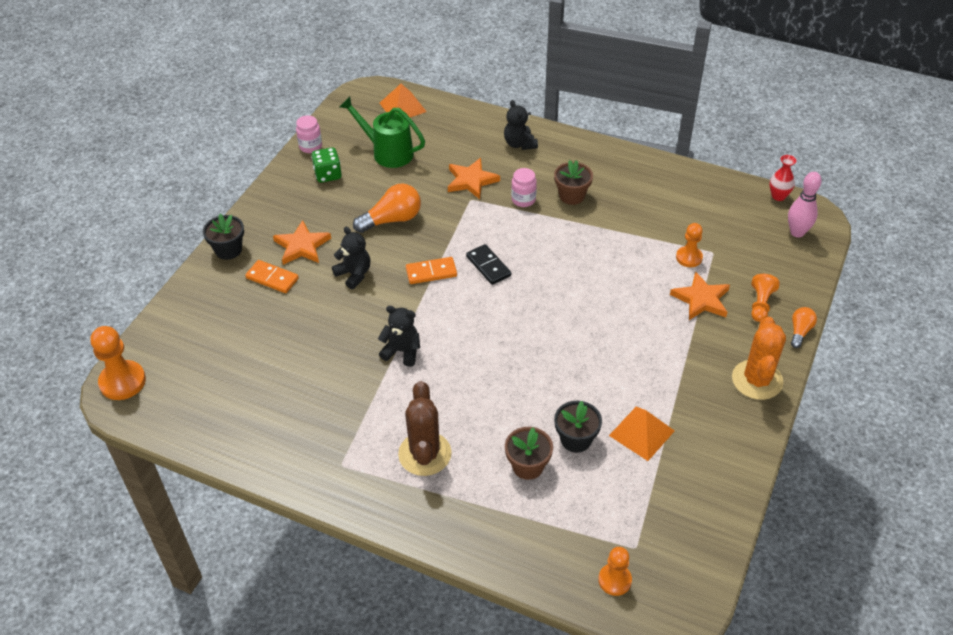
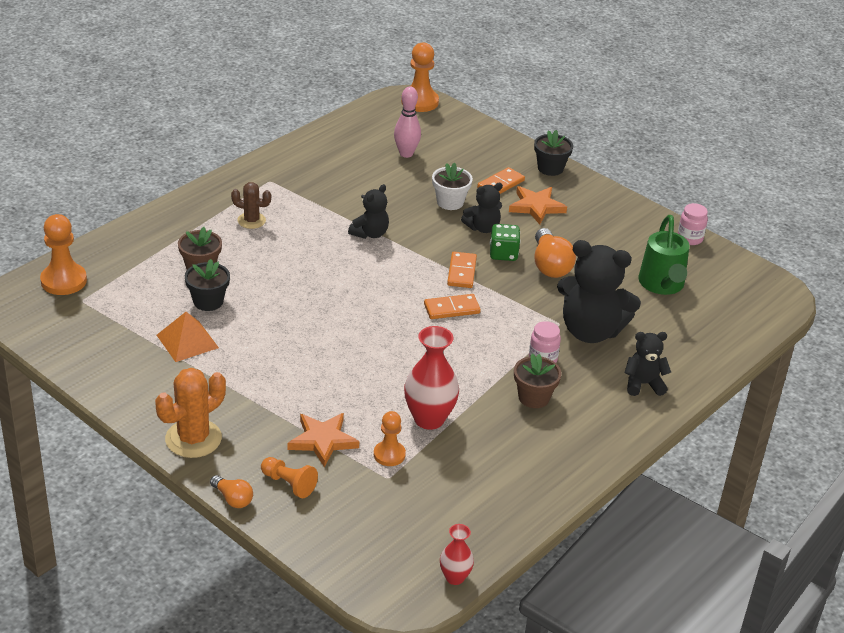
camera: 105 degrees right, 10 degrees down
(320, 307) = (450, 202): none -> white flower pot
(328, 175) = (638, 240): green dice -> green dice (503, 254)
(387, 152) = (662, 285): green watering can -> green watering can turned 135 degrees clockwise
(402, 107) = (743, 314): orange pyramid -> none
(425, 454) = (251, 220): brown cactus -> brown cactus, size x0.60
(471, 180) = (590, 331): orange star -> black teddy bear
(488, 266) = (451, 309): black domino -> orange domino
(614, 580) = (63, 281): orange pawn -> orange pawn, size x1.58
(634, 246) = (429, 419): none -> red vase
(757, 380) = (193, 439): orange cactus -> orange cactus turned 75 degrees counterclockwise
(797, 232) = (382, 566): pink bowling pin -> pink bowling pin (406, 154)

